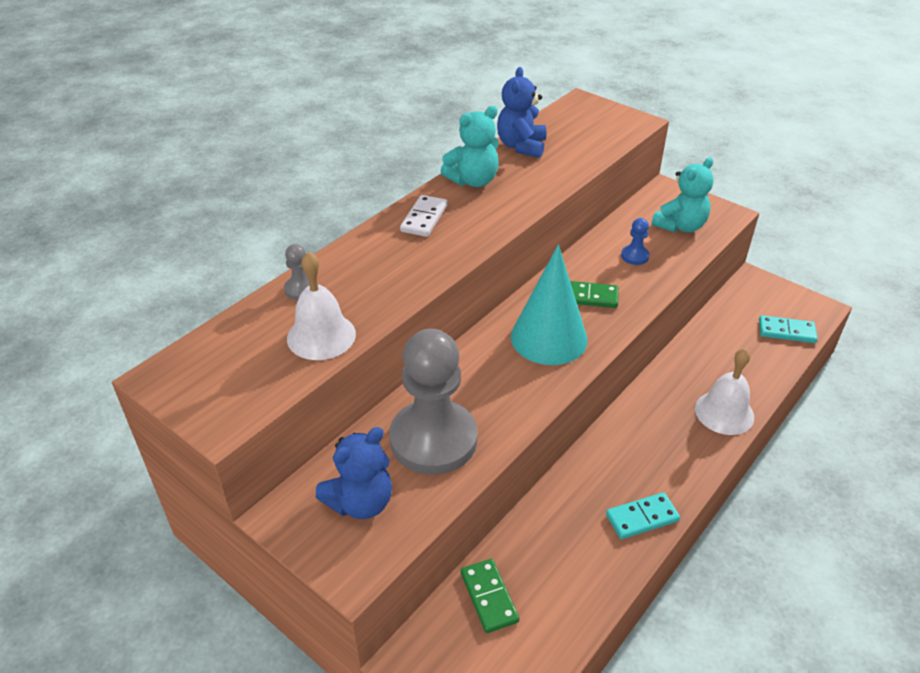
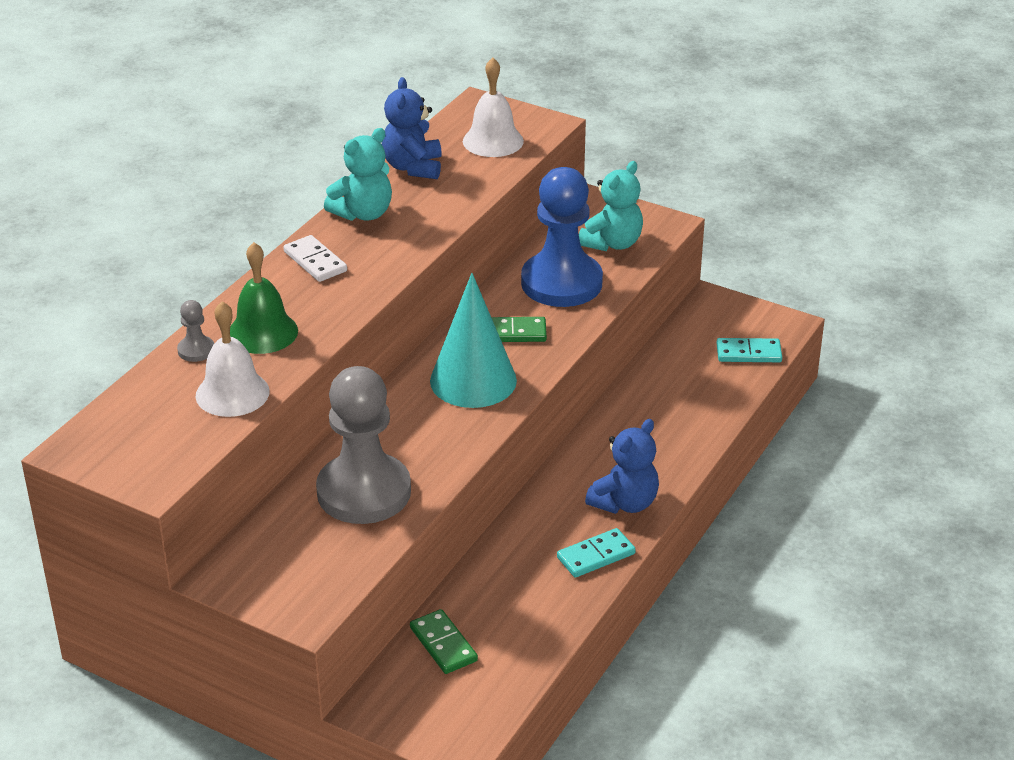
camera: 10 degrees left, 5 degrees down
(360, 502) = (300, 556): blue teddy bear -> blue teddy bear (625, 503)
(363, 278) = (262, 332): none -> green bell
(424, 218) = (315, 261): white domino -> white domino turned 45 degrees counterclockwise
(634, 256) = (561, 283): blue pawn -> blue pawn, size x2.50
(724, 412) = (679, 445): white bell -> white bell (493, 141)

